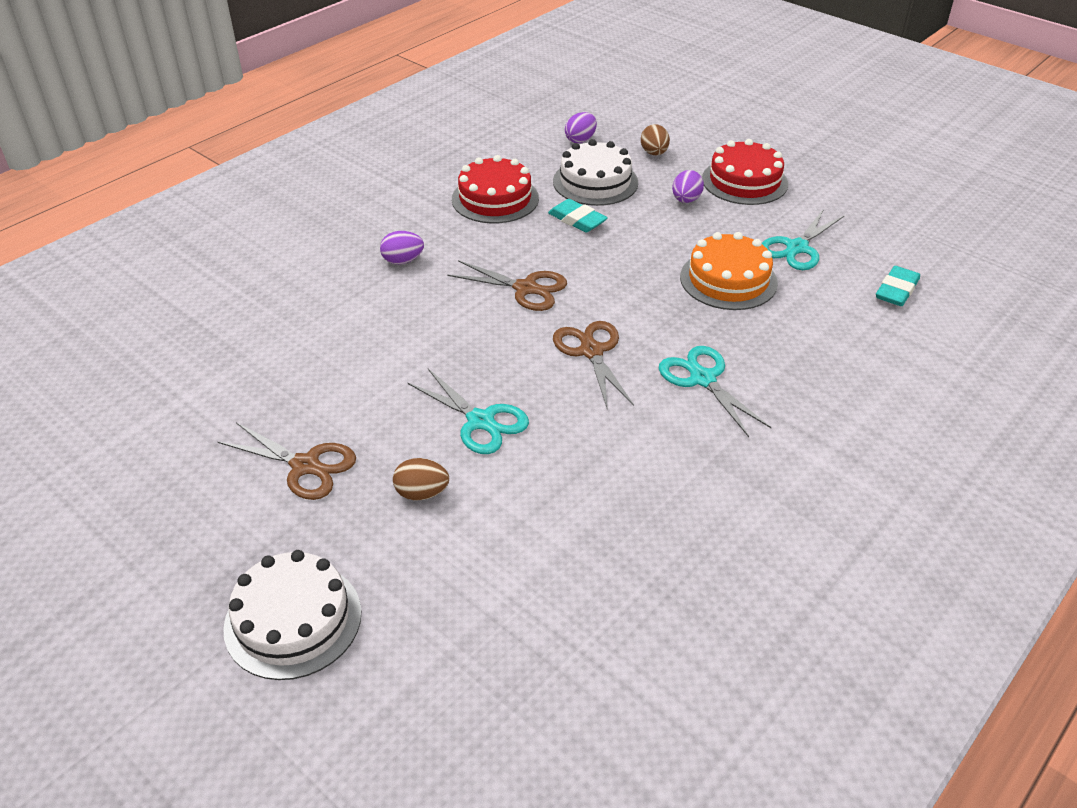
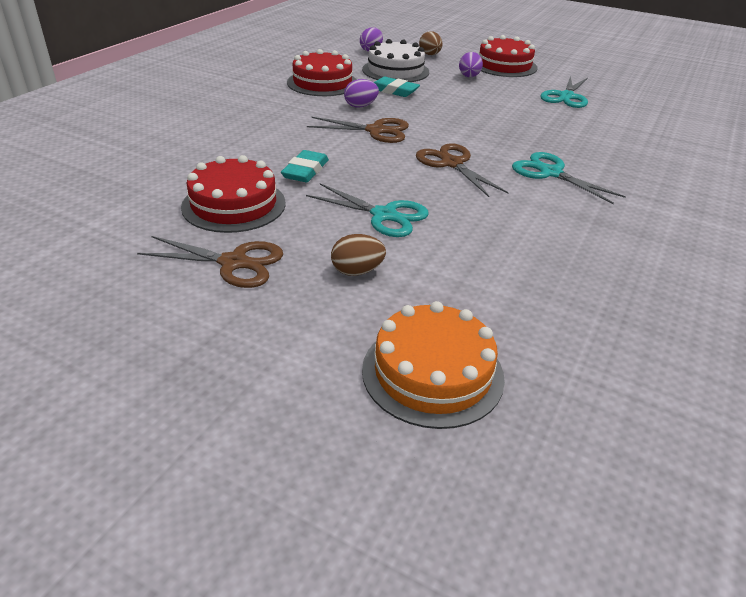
camera: 15 degrees left, 5 degrees down
(293, 620) = (273, 392): white cake -> none
(330, 387) = (234, 205): none -> red cake
(403, 261) = (263, 121): purple egg -> purple egg (360, 106)
(728, 280) = (529, 116): orange cake -> orange cake (432, 373)
(896, 290) = (652, 114): turquoise eraser -> turquoise eraser (305, 171)

